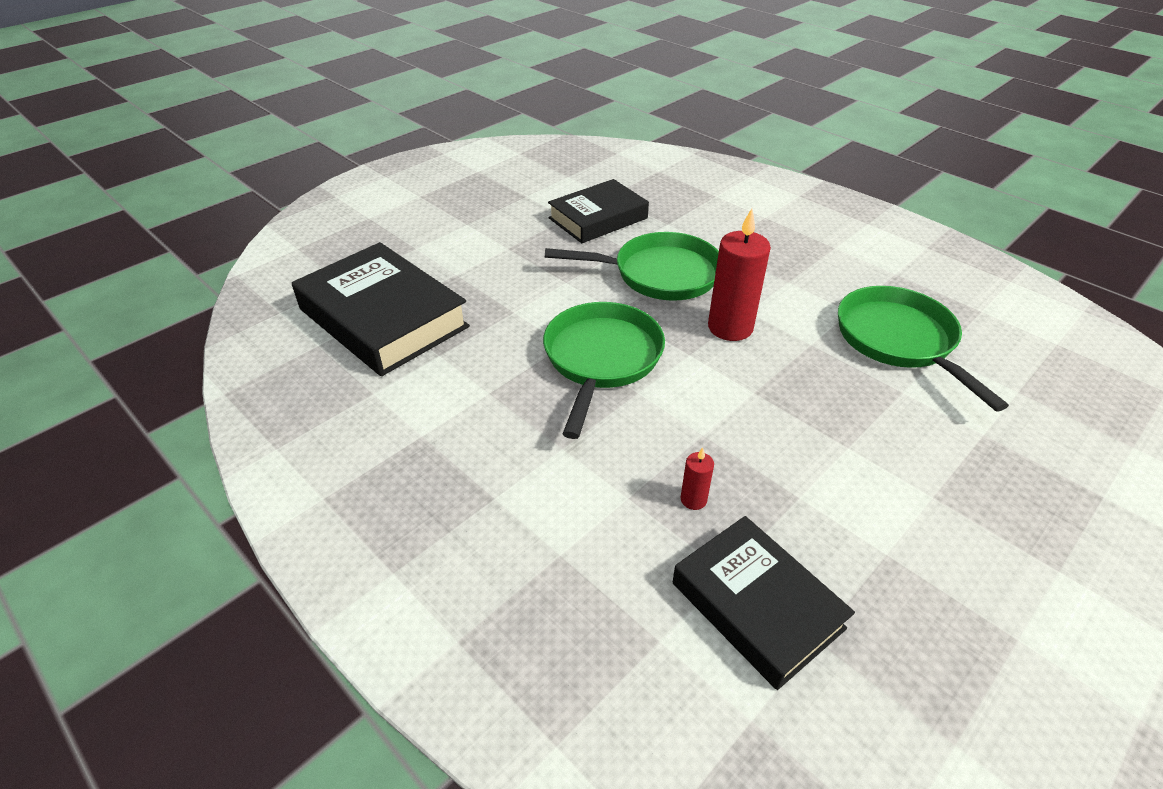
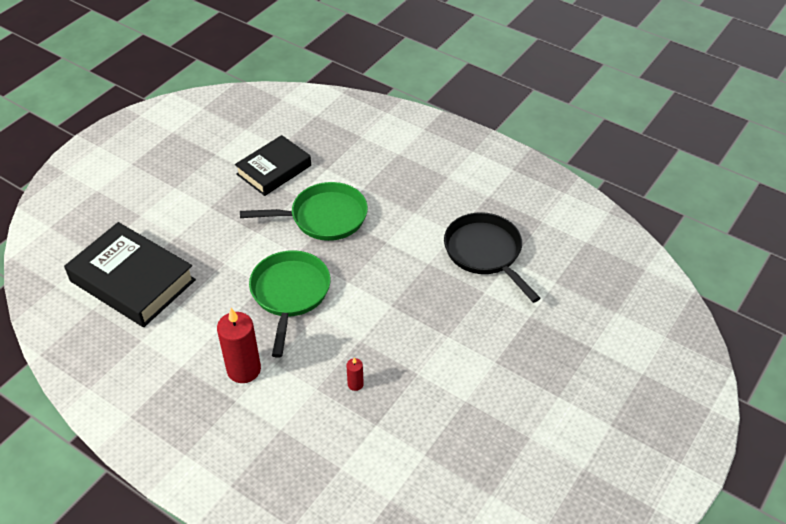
camera: 10 degrees left, 5 degrees up
(730, 327) = (374, 257): red candle -> red candle (244, 370)
(756, 605) = (392, 441): black book -> none
(899, 341) = (485, 253): green pan -> black pan

